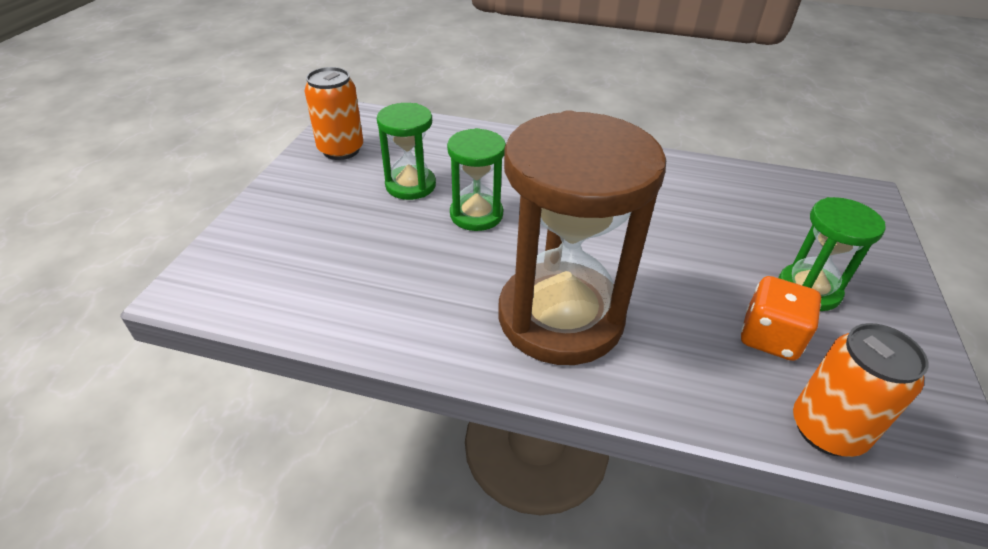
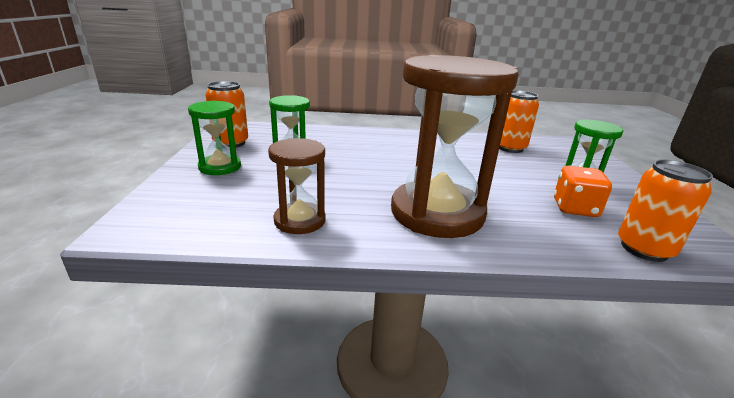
camera: 15 degrees left, 15 degrees down
(380, 305) = (300, 220): none -> brown hourglass
(476, 214) = (347, 167): green hourglass -> green hourglass (220, 167)
(741, 197) = (510, 148): none -> orange can

